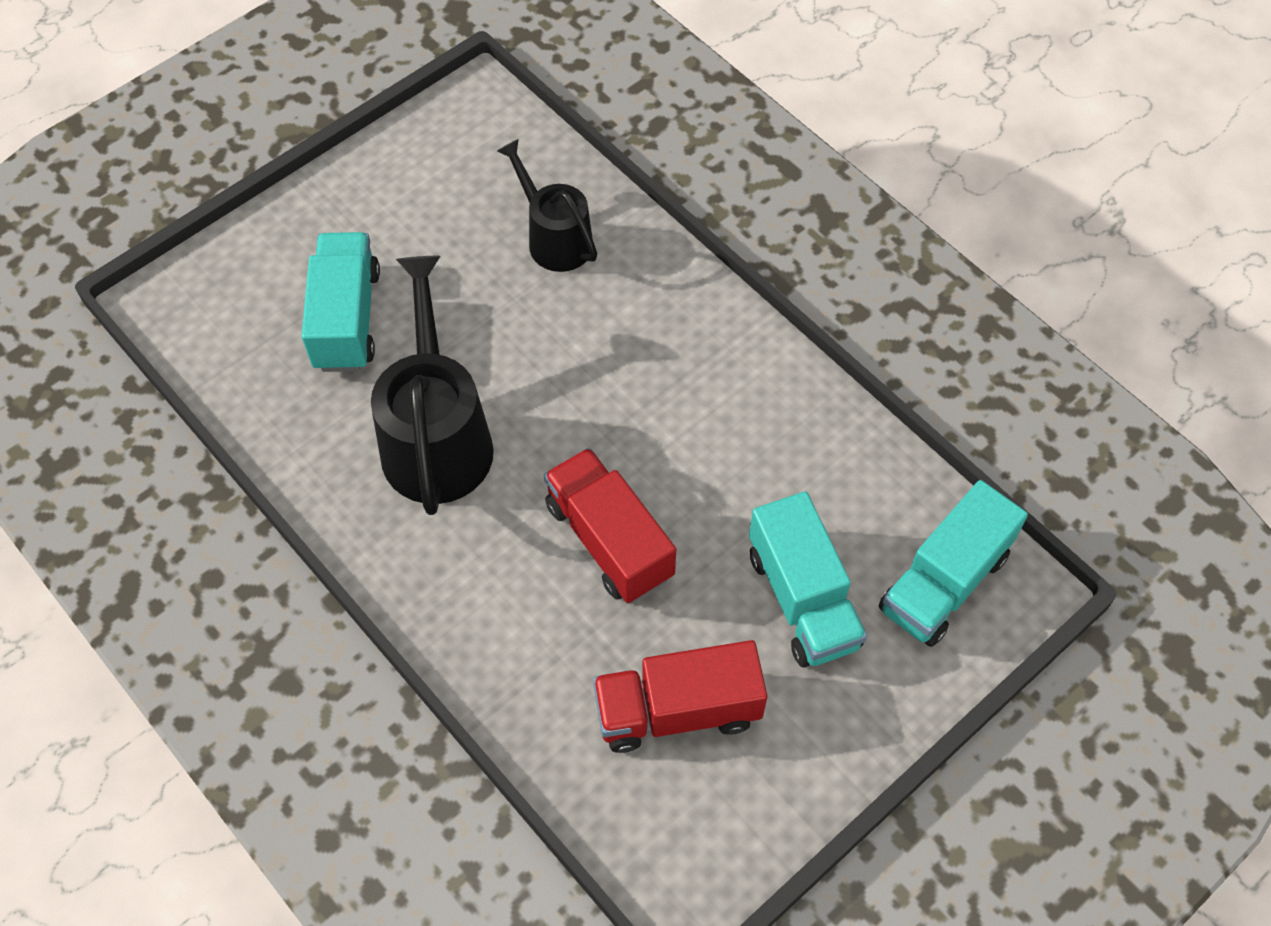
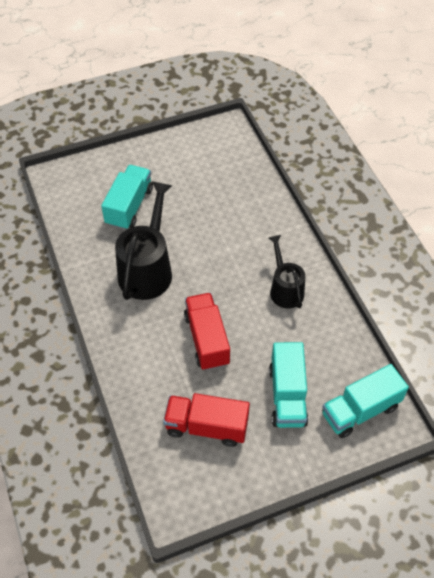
camera: 20 degrees right, 5 degrees down
(554, 238) = (237, 197): black watering can -> black watering can (285, 289)

